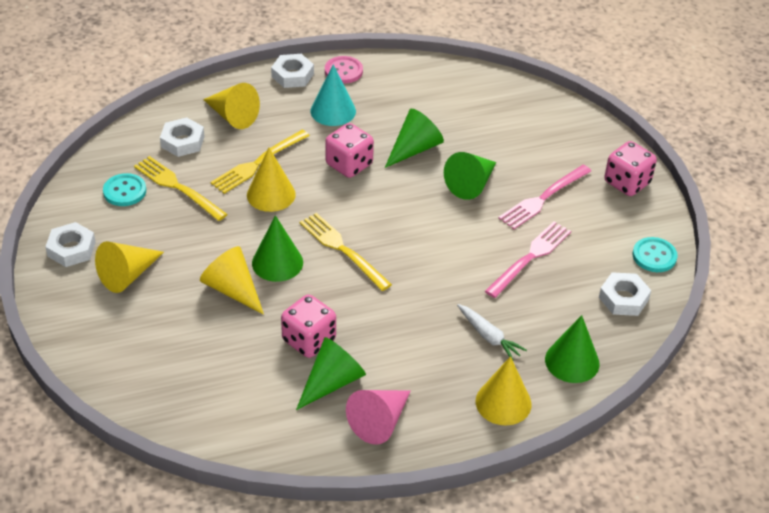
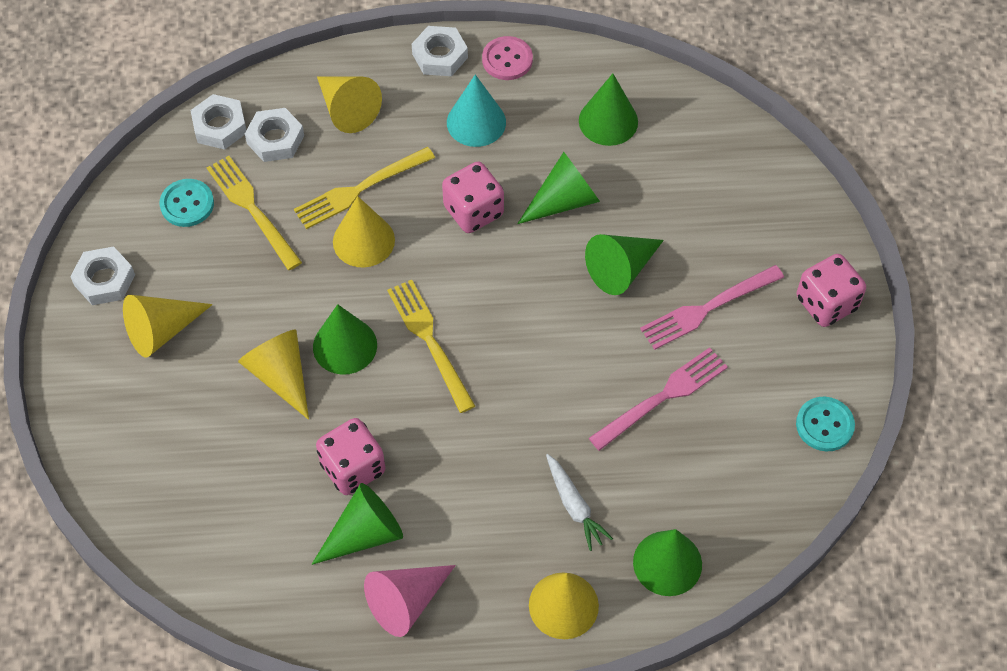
camera: 15 degrees right, 15 degrees up
(430, 97) = (608, 121): none -> green cone
(623, 298) = (763, 482): white nut -> white nut (220, 126)

